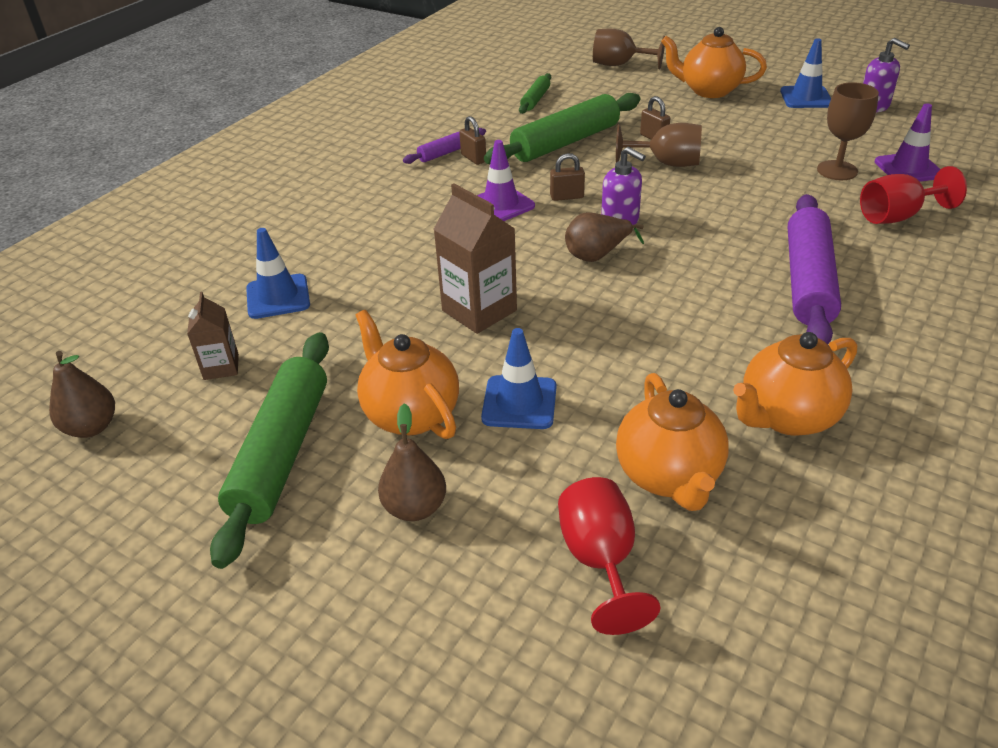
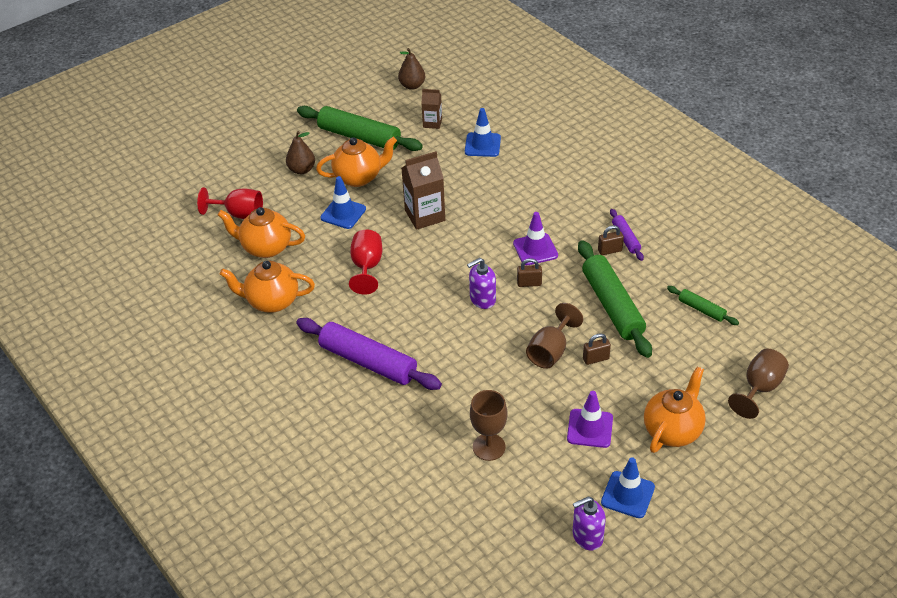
camera: 110 degrees right, 5 degrees up
(567, 197) = (529, 283): brown padlock -> brown padlock turned 75 degrees clockwise
(597, 255) = (451, 277): brown pear -> none
(787, 417) = (272, 301): orange teapot -> orange teapot turned 75 degrees counterclockwise
(897, 216) = (409, 447): red goblet -> red goblet (367, 267)
(908, 168) = (468, 494): purple traffic cone -> purple traffic cone (590, 428)

